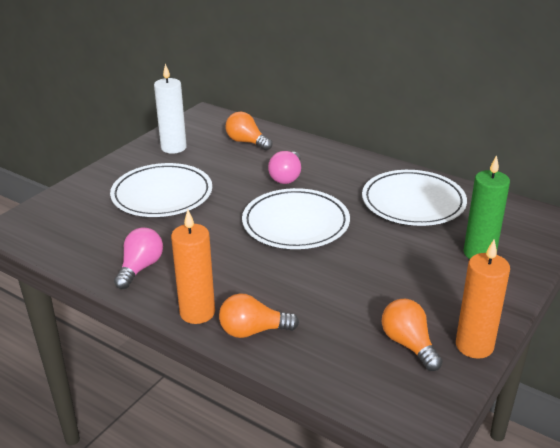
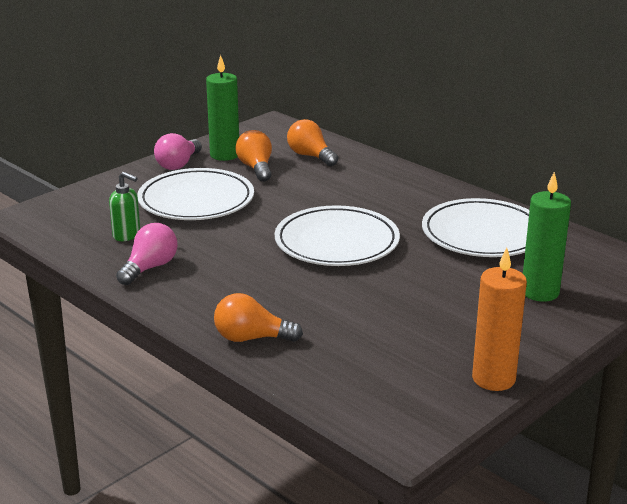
camera: 10 degrees right, 5 degrees down
(110, 236) = (127, 235): none -> green soap dispenser
(173, 148) = (224, 155): white candle -> green candle
(197, 313) = (197, 315): orange candle -> none
(287, 177) = (344, 195): pink light bulb -> pink light bulb (178, 164)
(409, 344) = (419, 369): orange light bulb -> orange light bulb (256, 168)

